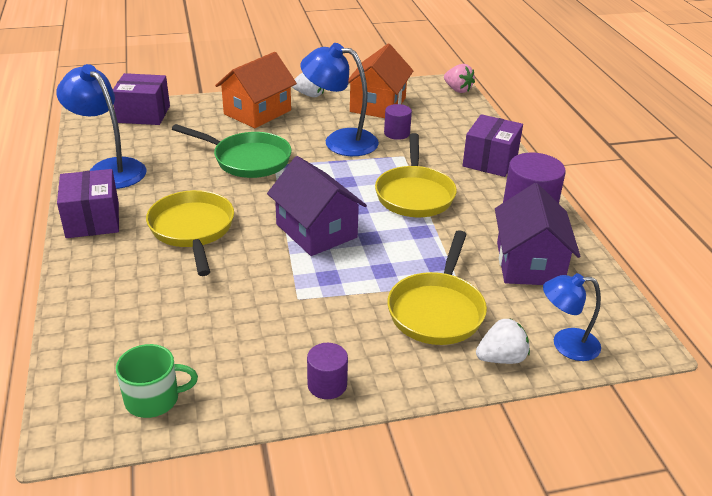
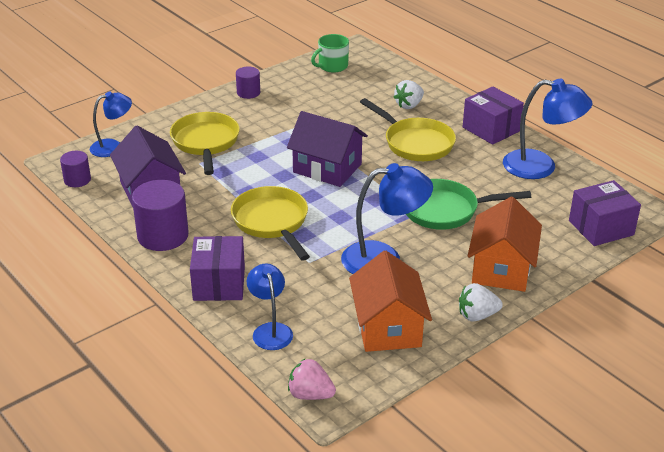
camera: 155 degrees right, 0 degrees up
(397, 133) = (335, 289): purple cylinder -> purple cylinder (77, 180)
(464, 124) = (270, 330): none -> blue lamp
(501, 358) = (153, 129): white strawberry -> white strawberry (409, 105)

